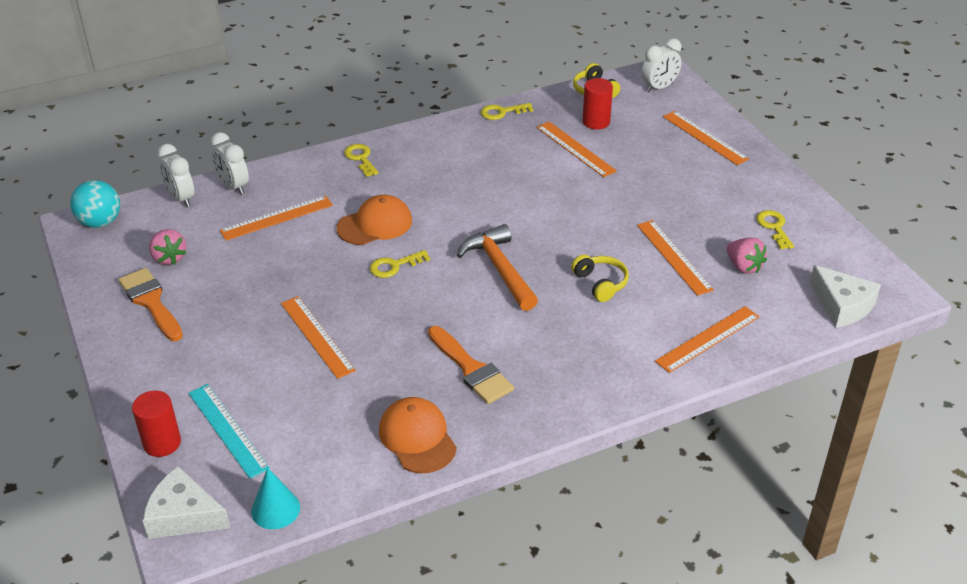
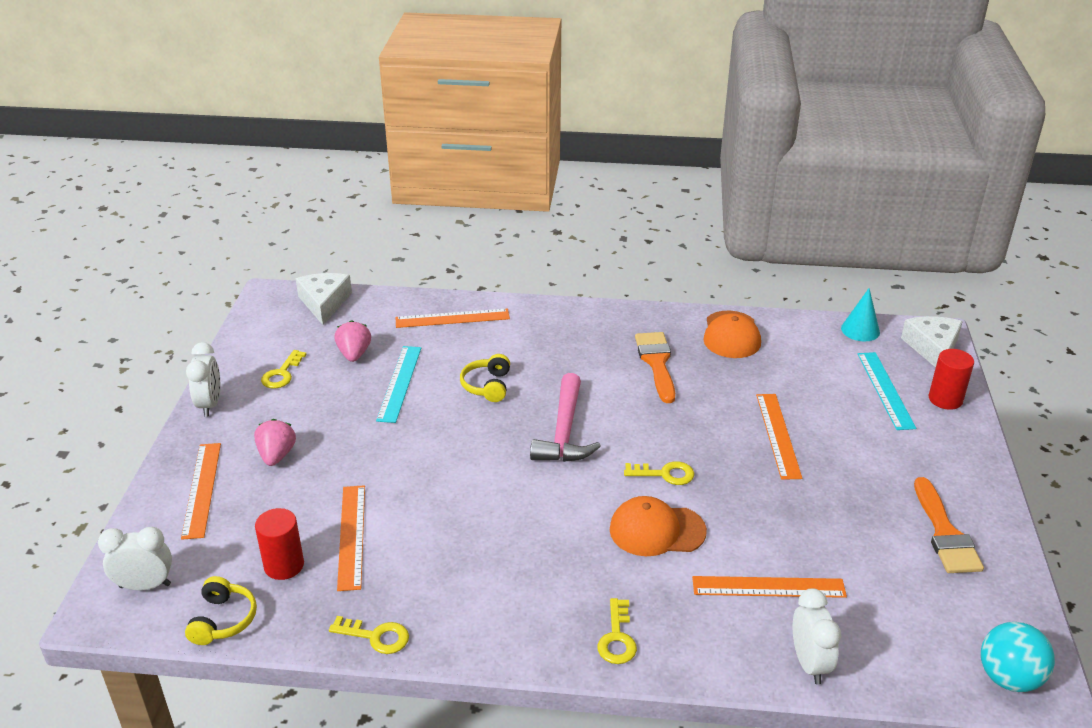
camera: 150 degrees left, 5 degrees down
(169, 258) = (917, 582): pink strawberry -> pink strawberry (276, 455)
(181, 198) = (888, 673): white clock -> white clock (210, 404)
(184, 515) = (932, 348): white cheese -> white cheese turned 135 degrees counterclockwise
(499, 269) = (564, 432): orange hammer -> pink hammer
(674, 257) = (399, 383): orange ruler -> turquoise ruler

